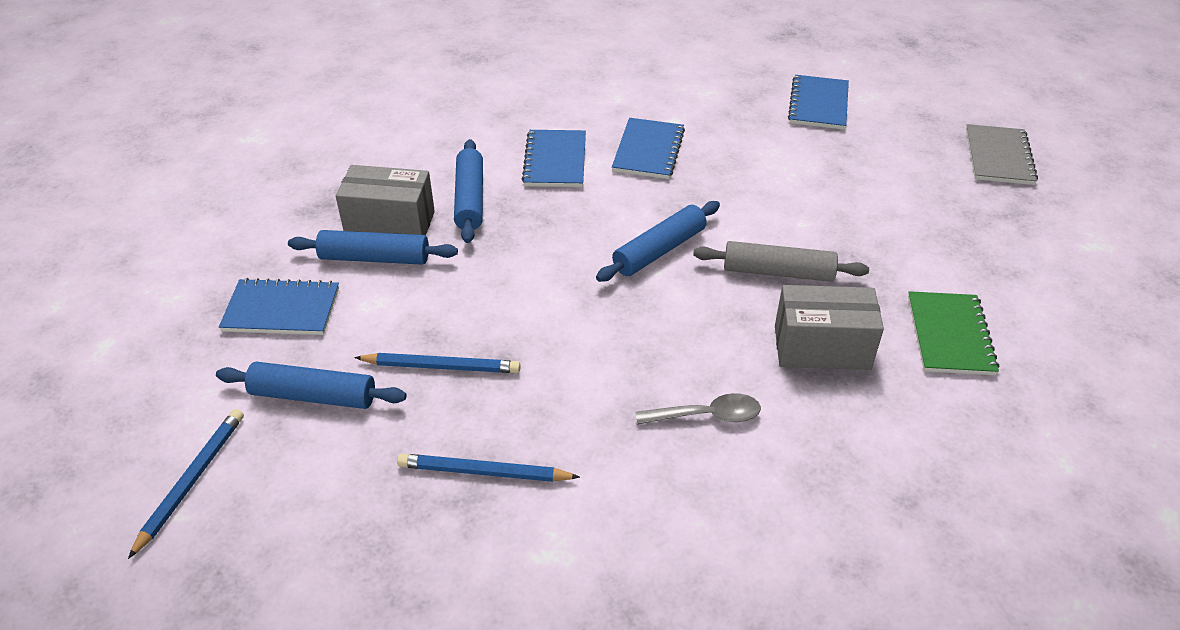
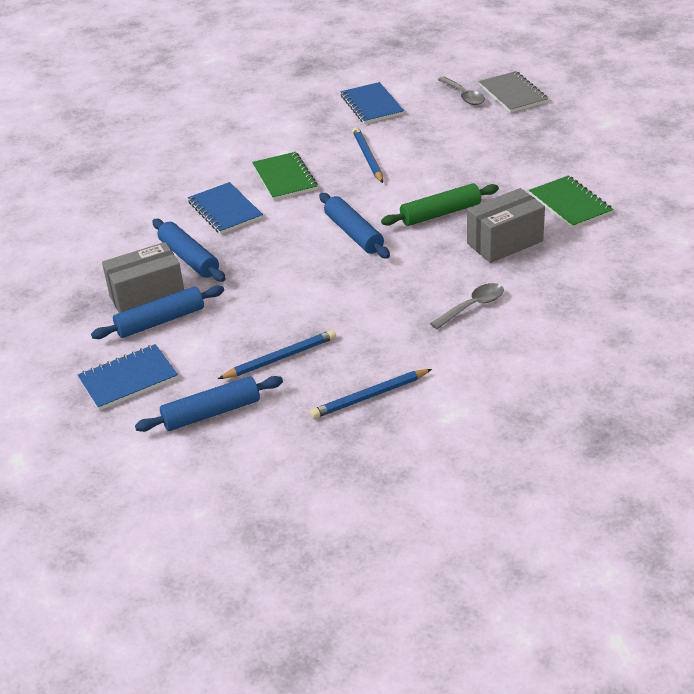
camera: 30 degrees left, 5 degrees down
(191, 481) = (183, 493): blue pencil -> blue pencil (368, 157)
(648, 150) = (284, 178): blue notebook -> green notebook
(659, 250) = (354, 233): blue rolling pin -> blue rolling pin turned 45 degrees counterclockwise
(778, 272) = (440, 213): grey rolling pin -> green rolling pin
(935, 135) = (463, 96): none -> grey spoon

